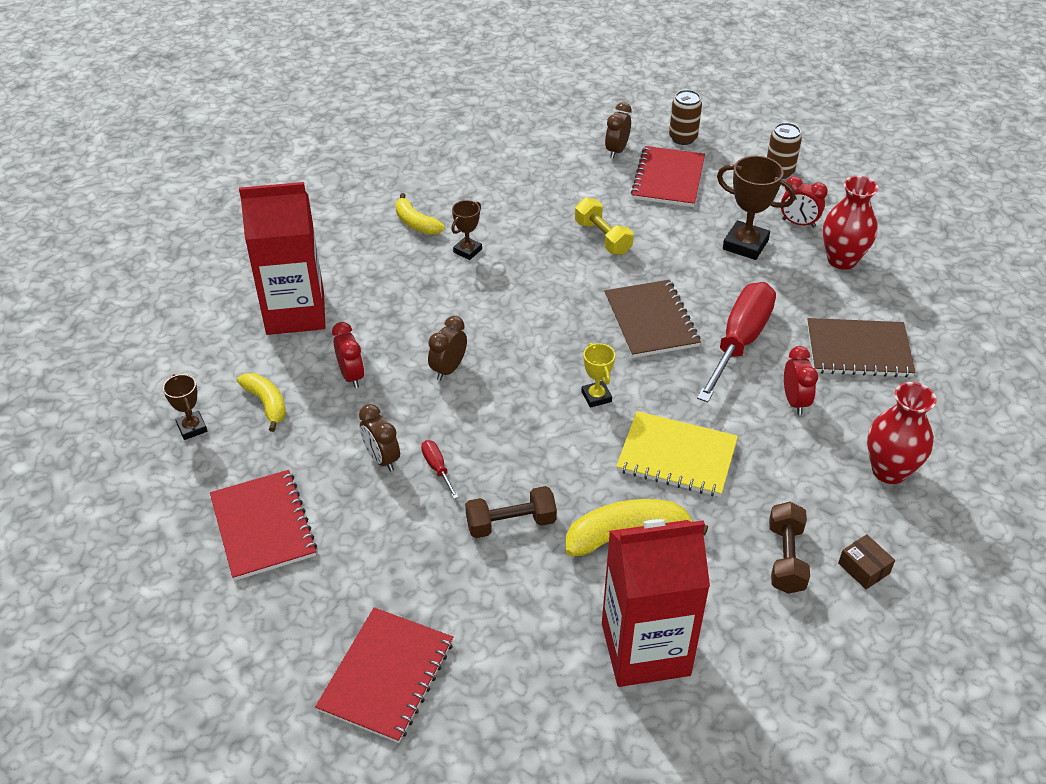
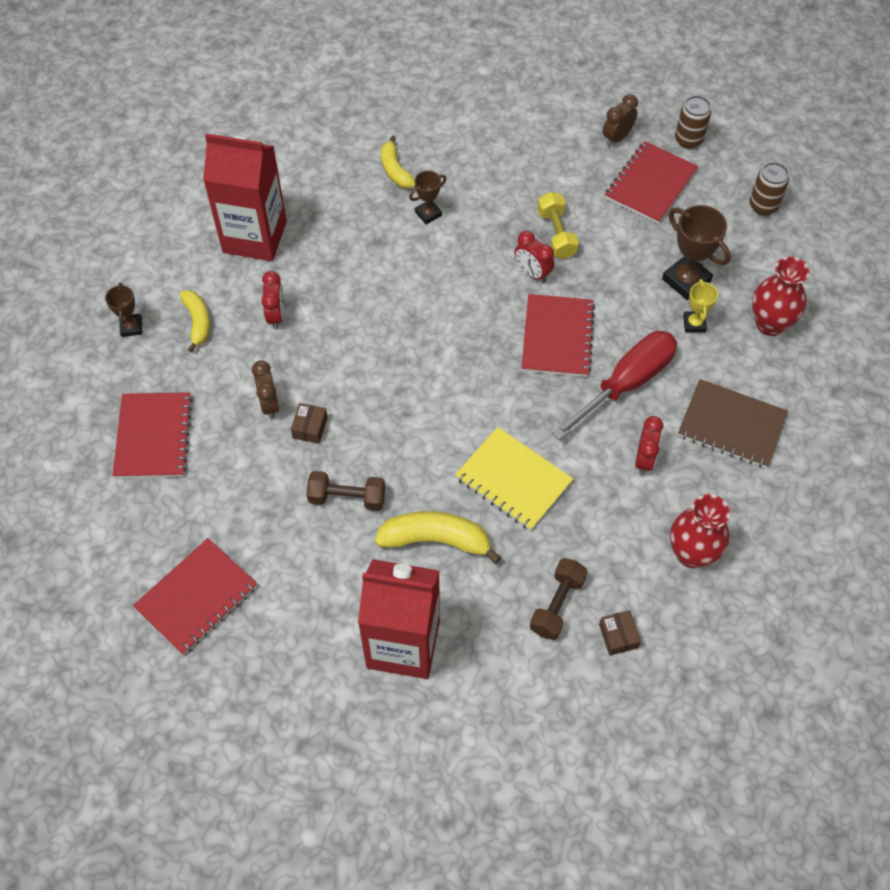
camera: 20 degrees right, 15 degrees up
(437, 468) = (310, 427): red screwdriver -> brown box
(448, 369) = (359, 333): brown clock -> none
(596, 397) = (472, 400): yellow trophy -> yellow trophy (694, 324)
(651, 321) = (557, 337): brown notebook -> red notebook
(798, 223) = (750, 271): red clock -> red clock (532, 273)

